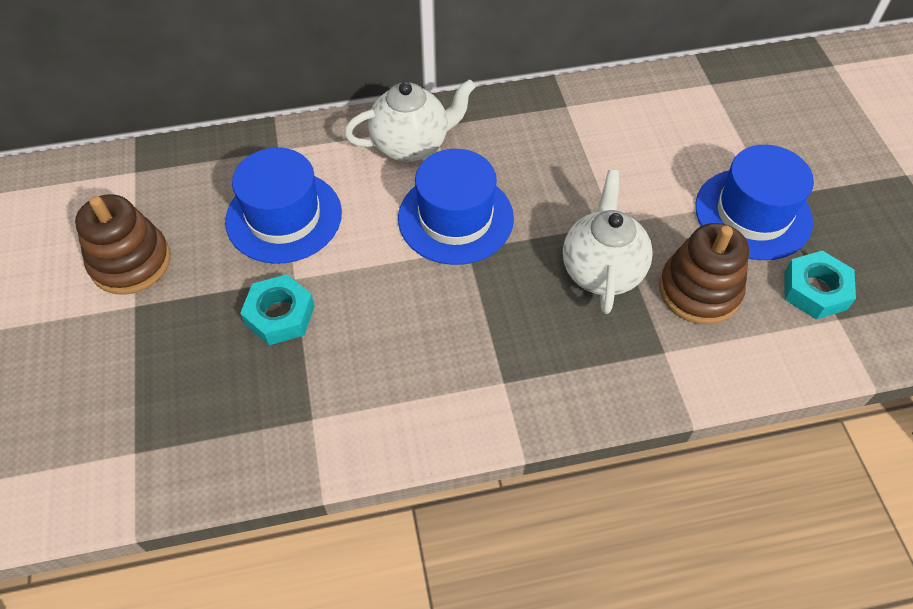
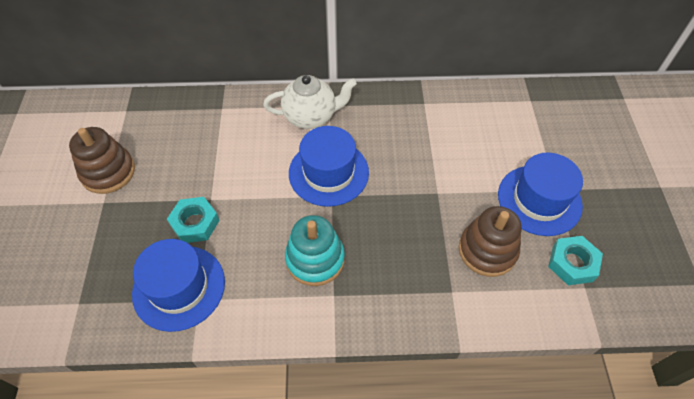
camera: 10 degrees right, 0 degrees up
(284, 217) = (214, 155): blue hat -> blue hat (179, 287)
(465, 338) = (315, 259): none -> turquoise stacking toy
(601, 270) = (421, 225): white teapot -> none

